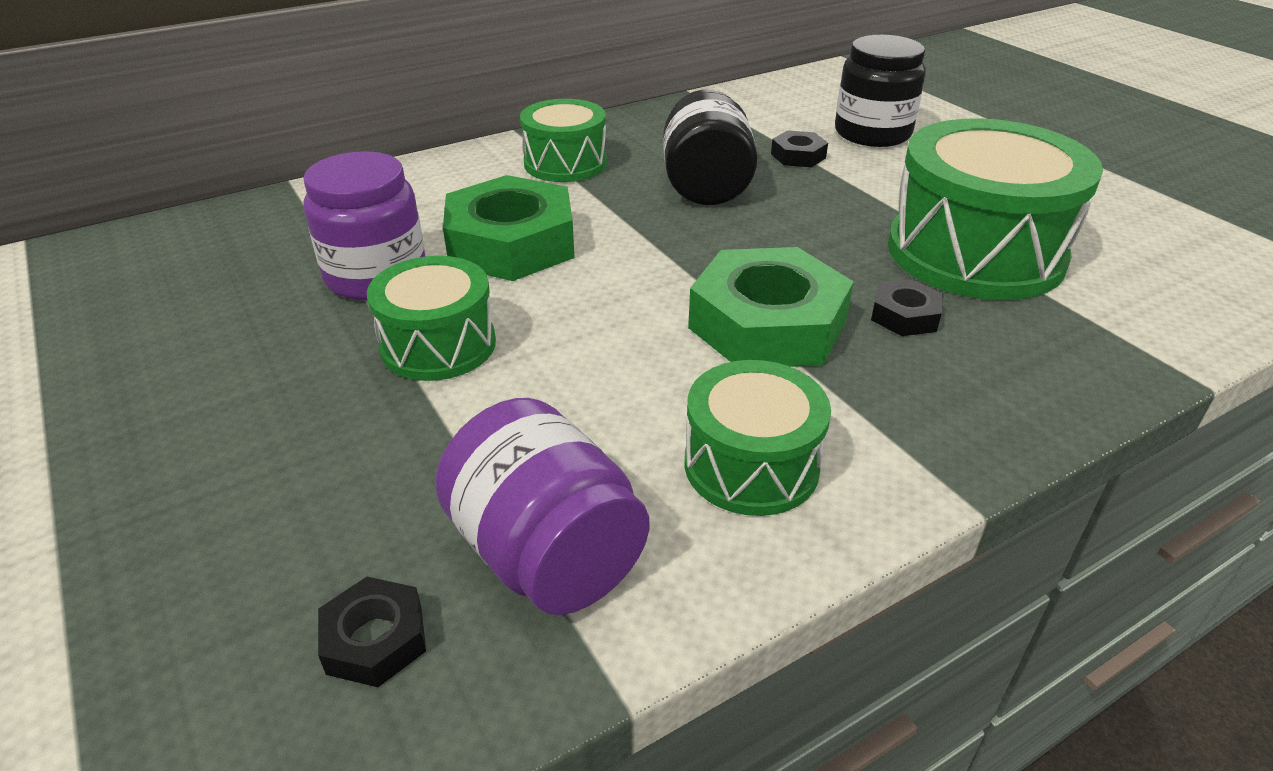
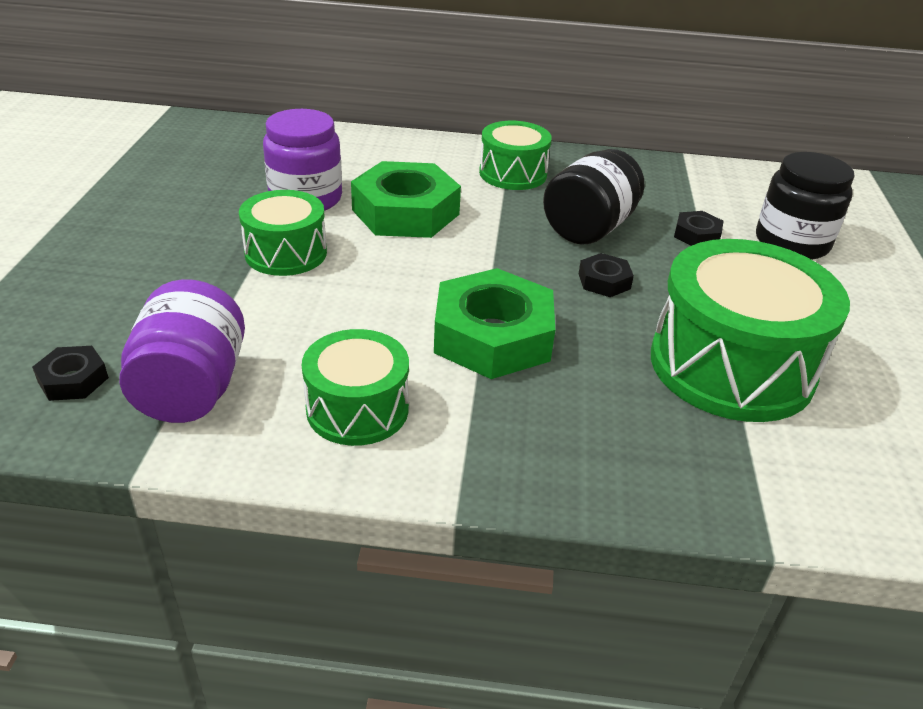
camera: 35 degrees right, 0 degrees up
(905, 316) = (599, 379): black nut -> black nut (604, 281)

